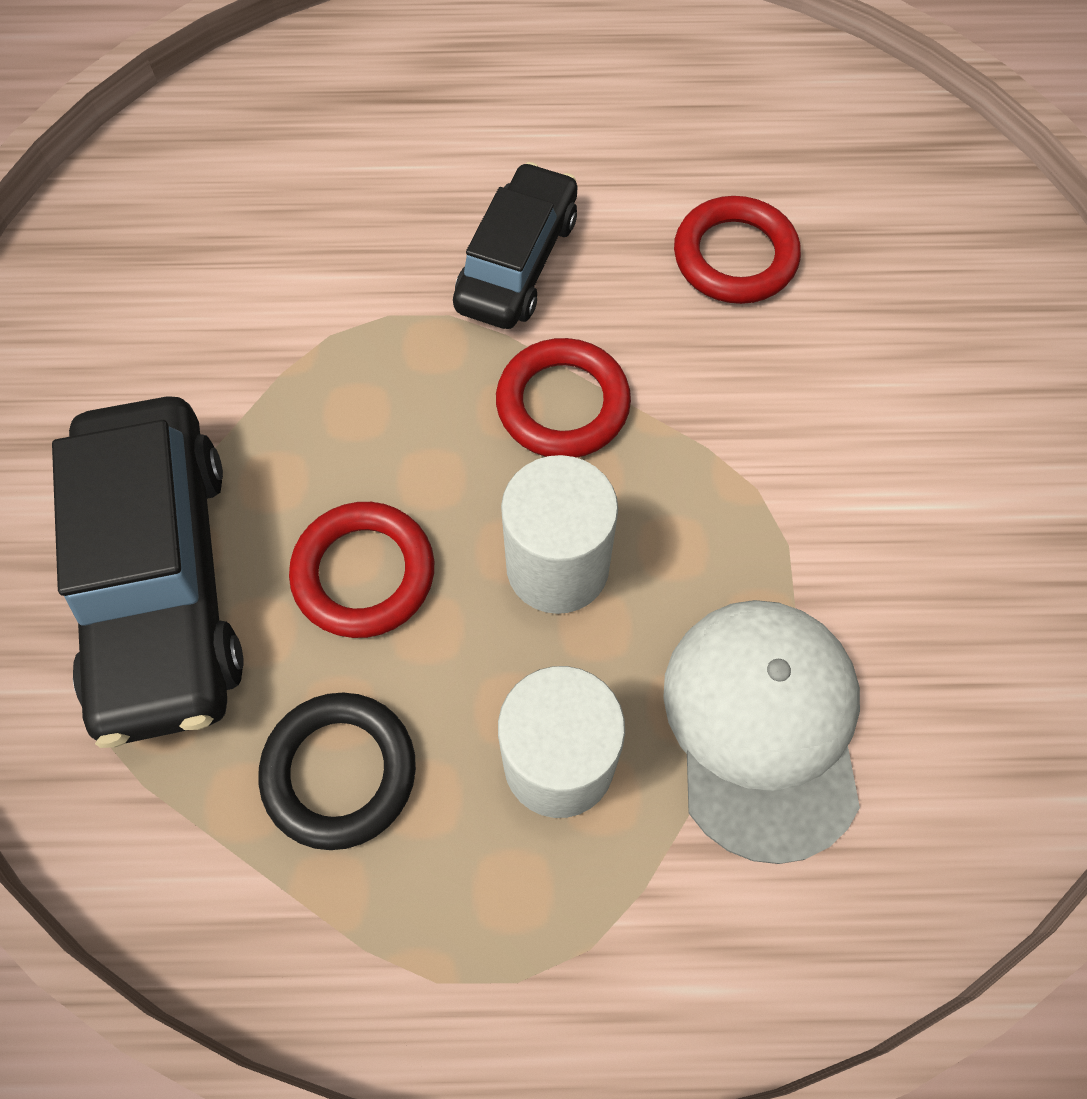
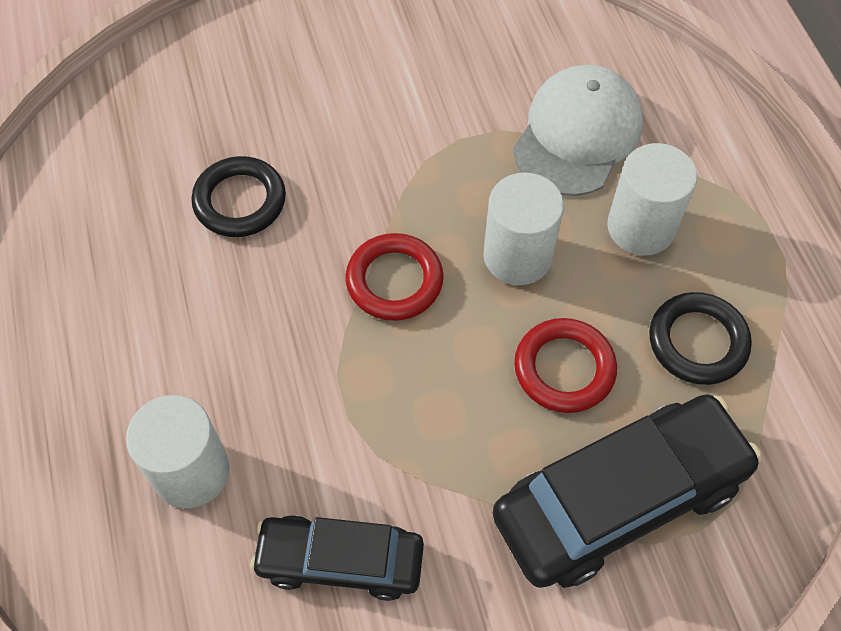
camera: 105 degrees left, 5 degrees down
(381, 161) = (191, 472): none -> white cylinder
(517, 262) = (276, 339): black car -> black car (340, 561)
(735, 257) = (240, 201): red ring -> black ring
(763, 725) = (577, 134): white cap -> white cap turned 135 degrees clockwise

